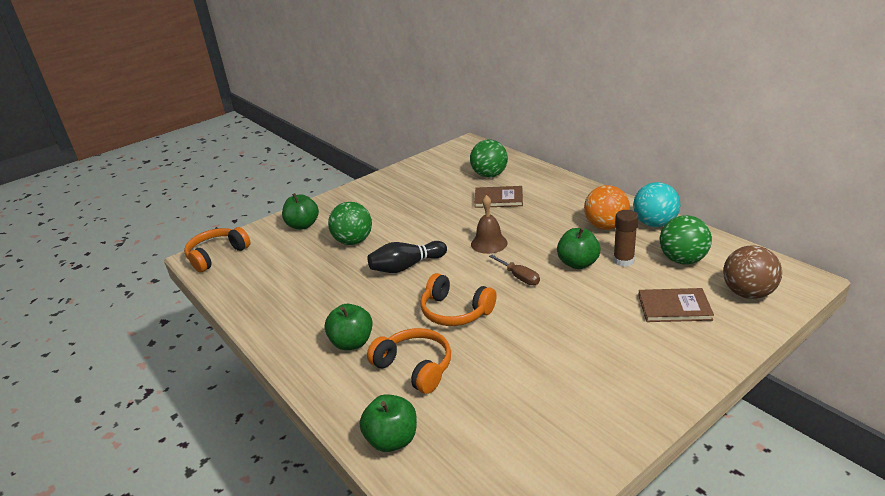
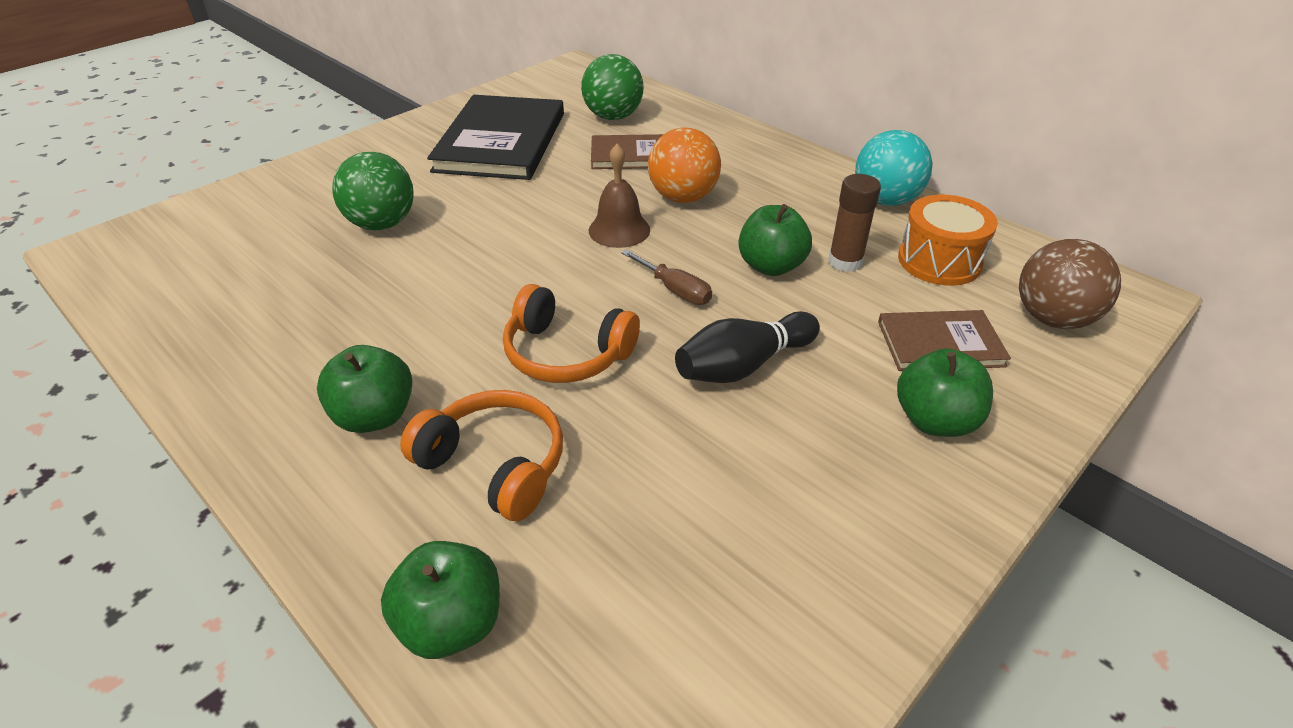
camera: 10 degrees left, 10 degrees up
(217, 255) = (126, 247): orange headphones -> none
(303, 225) = (292, 194): green apple -> green apple (935, 421)
(406, 266) = (477, 270): black bowling pin -> black bowling pin (743, 365)
(421, 192) = (500, 142): none -> black book
(605, 226) = (808, 203): orange ball -> orange ball (683, 197)
(682, 260) = (939, 261): green ball -> orange drum

